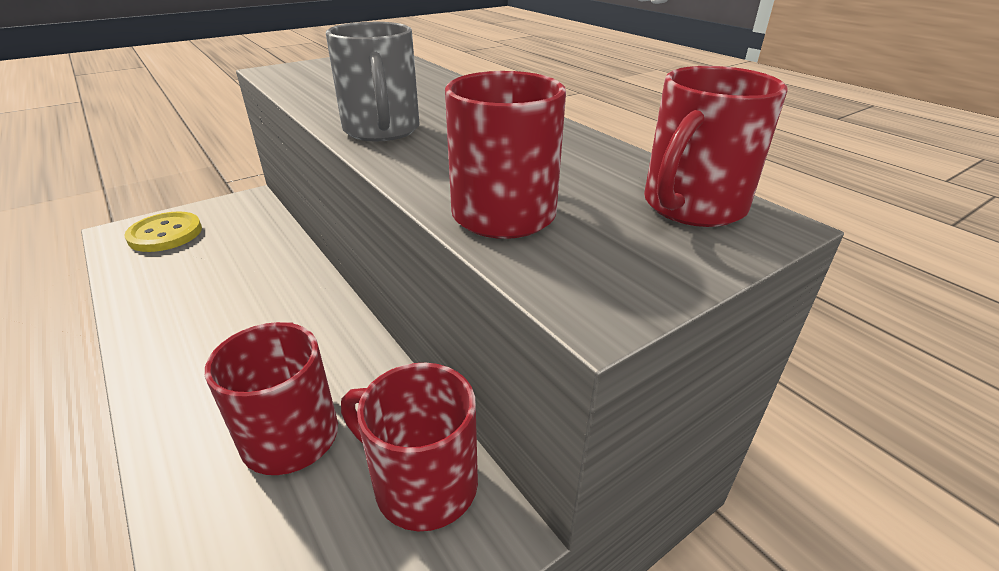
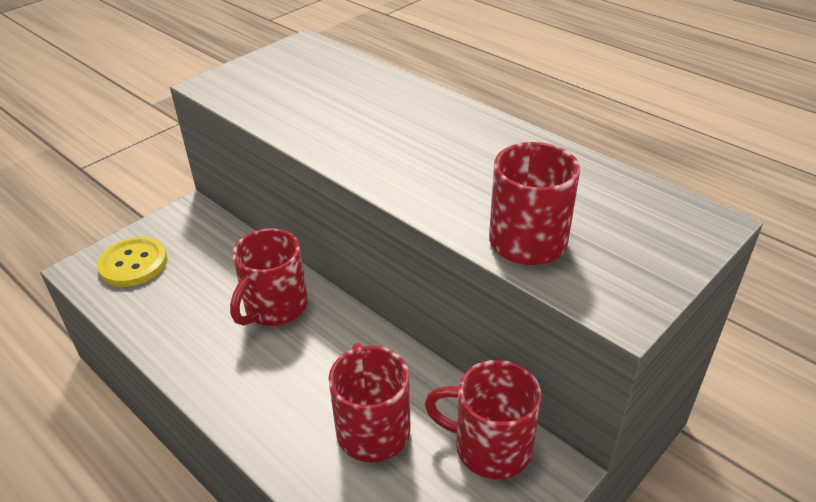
camera: 10 degrees left, 5 degrees up
(382, 130) = (377, 160): grey mug -> none
(692, 207) = (657, 214): red mug -> red mug (274, 307)

